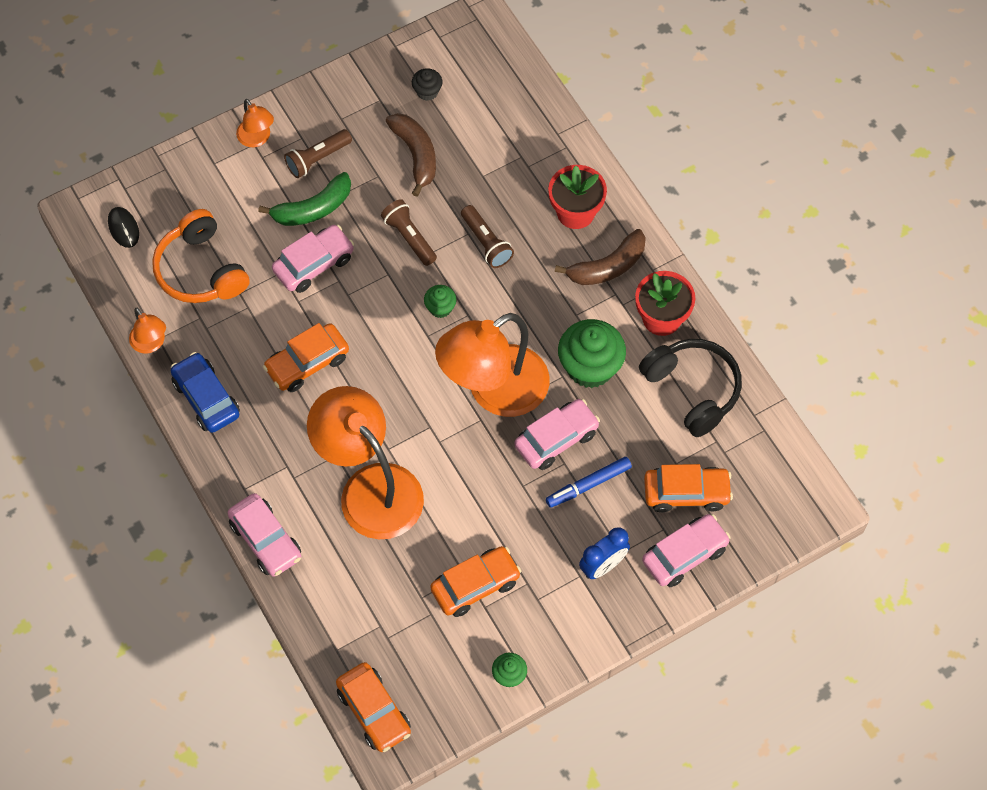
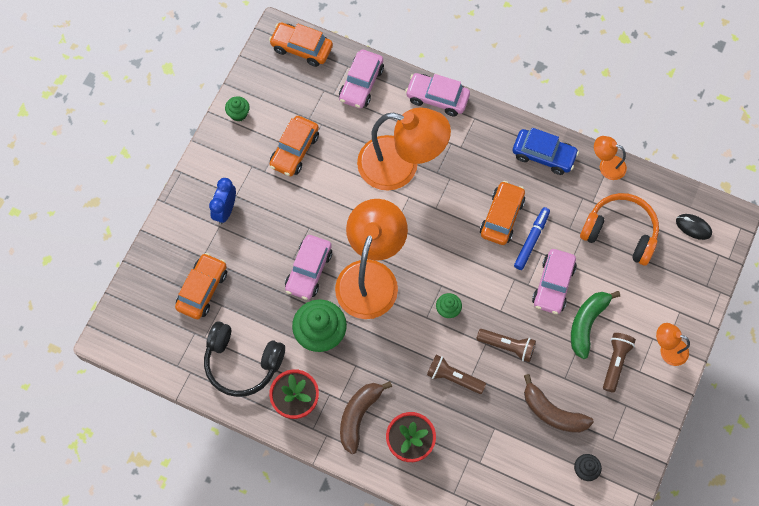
camera: 145 degrees right, 5 degrees up
(588, 485) = (268, 254): blue marker -> blue marker (531, 240)
(684, 555) = (179, 249): pink car -> pink car (361, 84)
(686, 493) = (202, 289): orange car -> orange car turned 150 degrees clockwise

